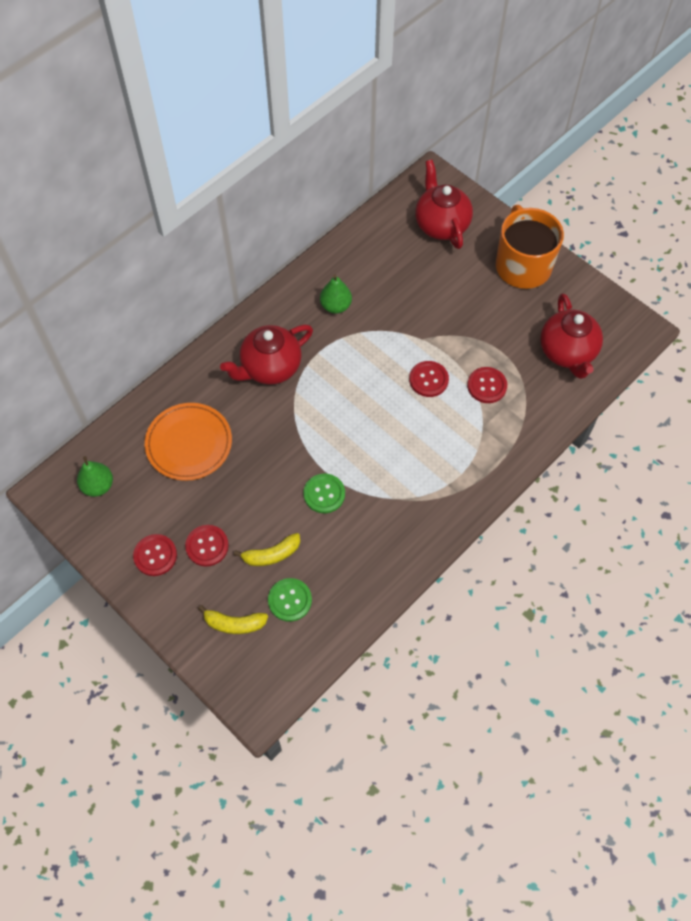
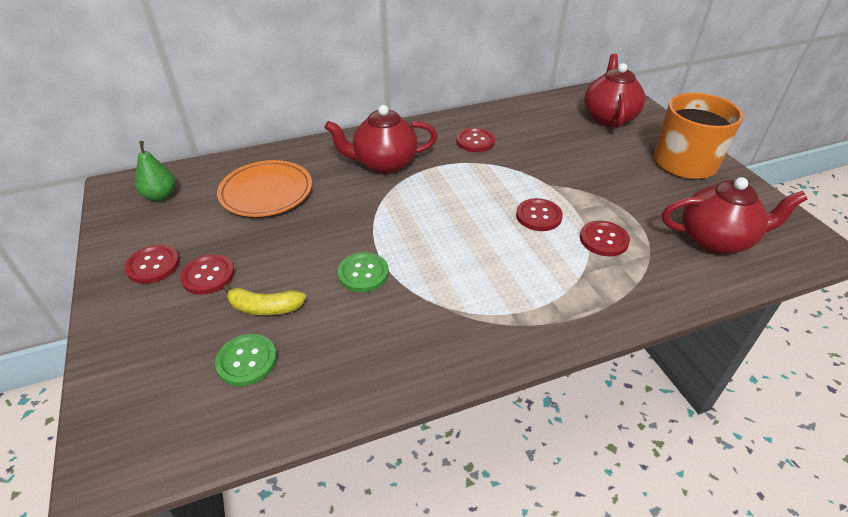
camera: 25 degrees right, 20 degrees down
(234, 624) = (167, 360): yellow banana -> none
(335, 306) = (475, 141): green pear -> red button
(567, 352) = (716, 240): red teapot -> red teapot turned 105 degrees counterclockwise

